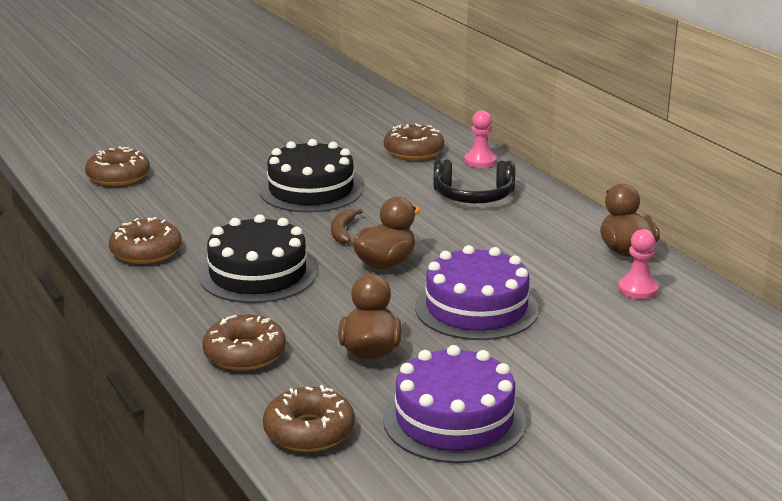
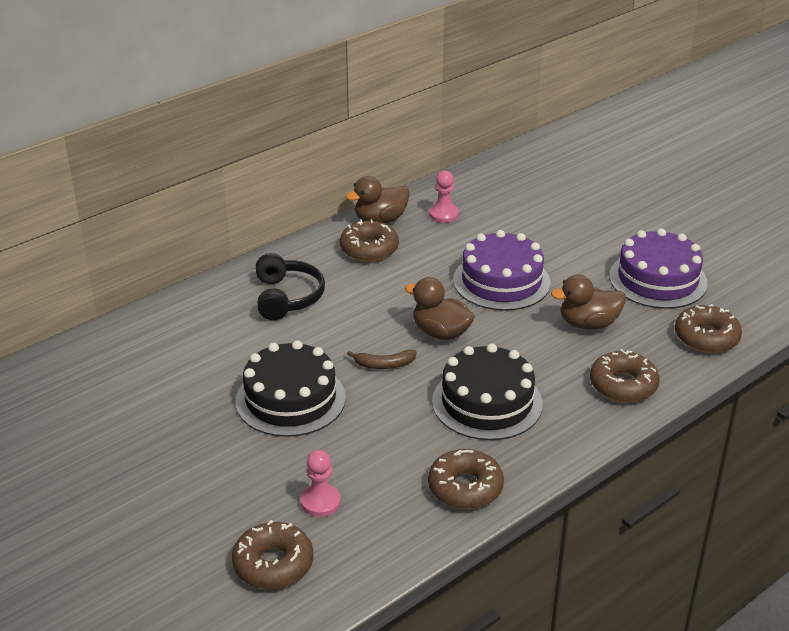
camera: 100 degrees left, 10 degrees up
(413, 151) = (176, 343): brown donut -> brown donut (369, 249)
(480, 161) = (201, 299): pink pawn -> pink pawn (320, 502)

